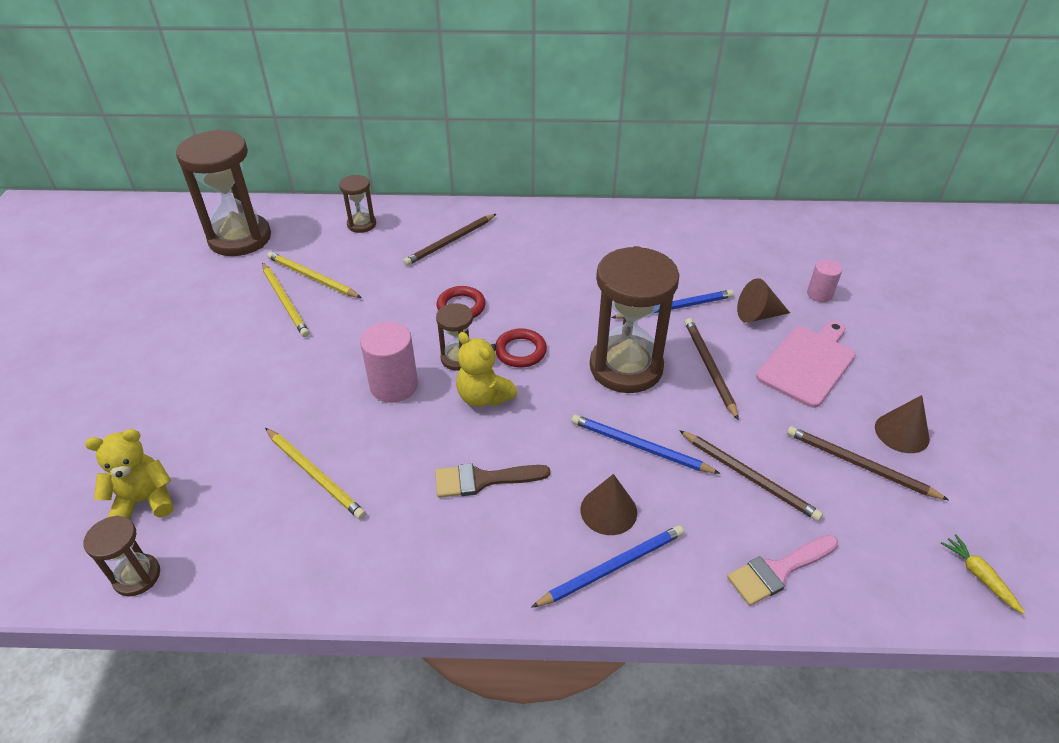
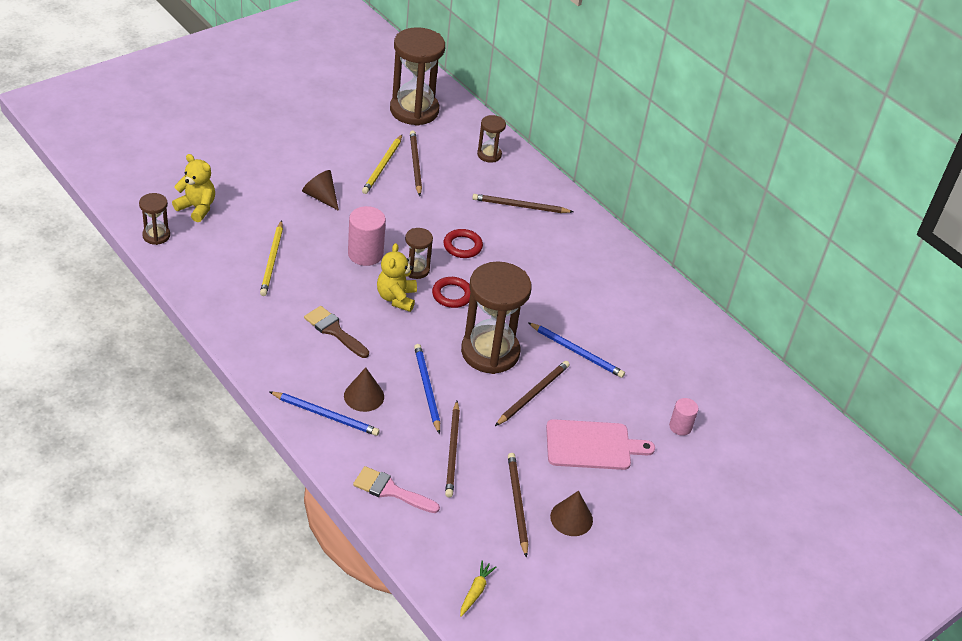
camera: 45 degrees right, 0 degrees up
(312, 277) = (415, 164): yellow pencil -> brown pencil
(757, 315) = (617, 400): brown cone -> brown cone (321, 197)

